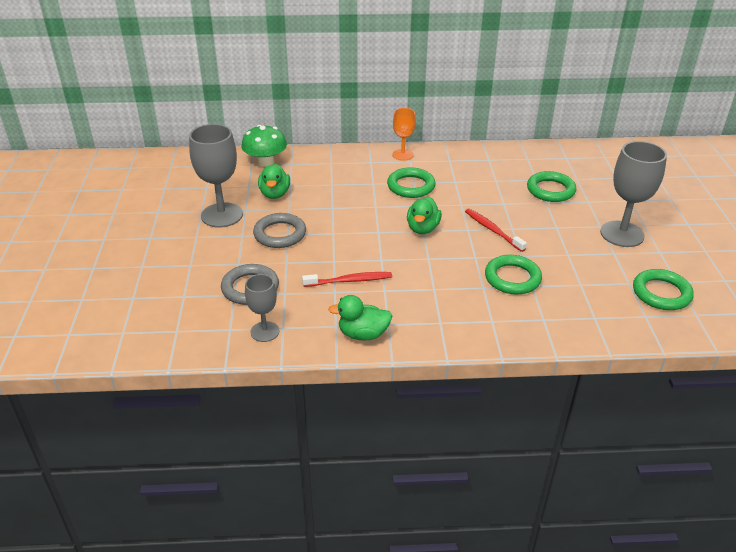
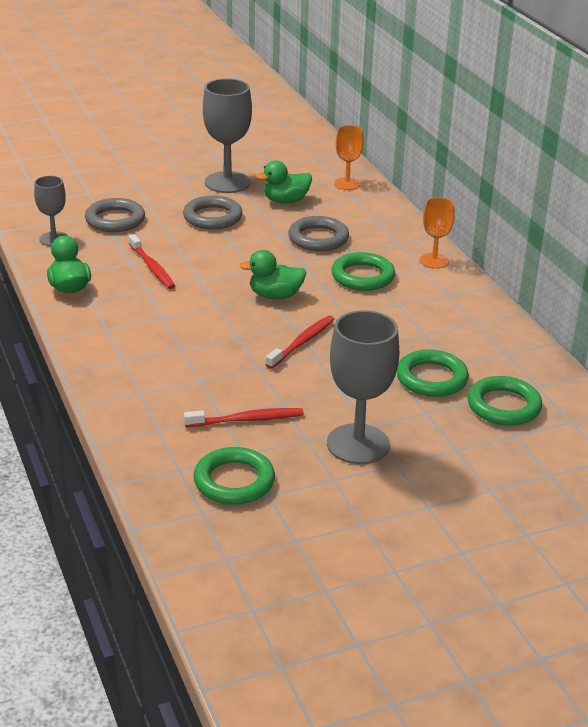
camera: 70 degrees right, 5 degrees down
(265, 162) = (347, 184): green mushroom -> orange goblet
(345, 192) = (318, 238): none -> grey ring
(512, 278) = (208, 365): green ring -> green ring (503, 406)
(588, 274) = (247, 420): none -> red toothbrush

